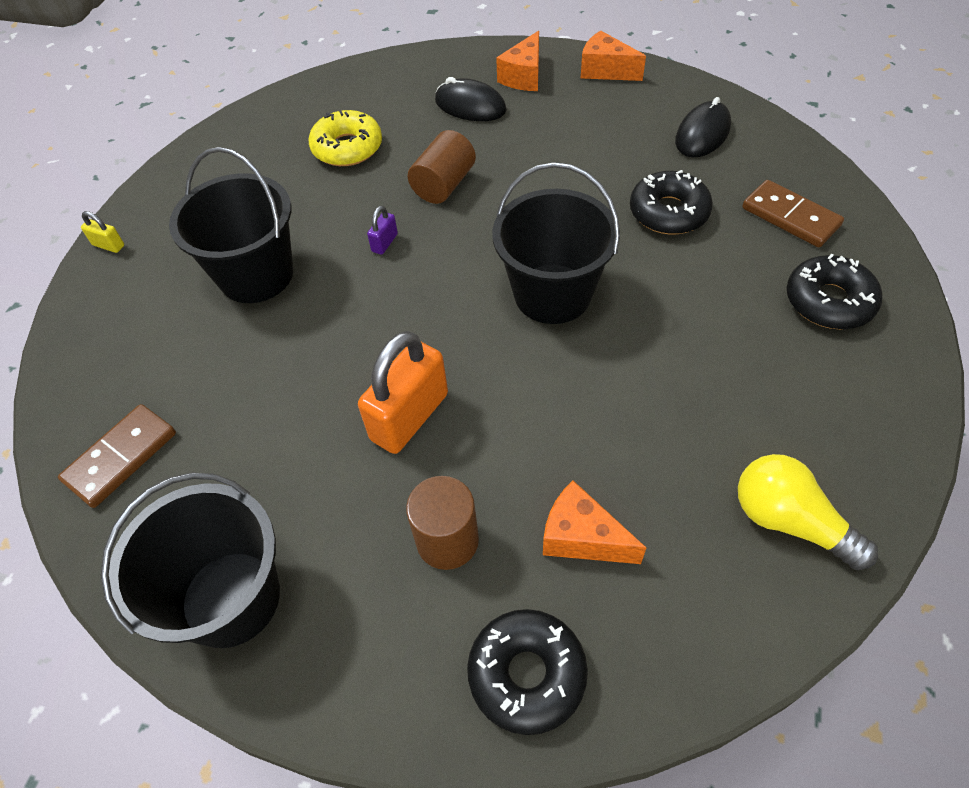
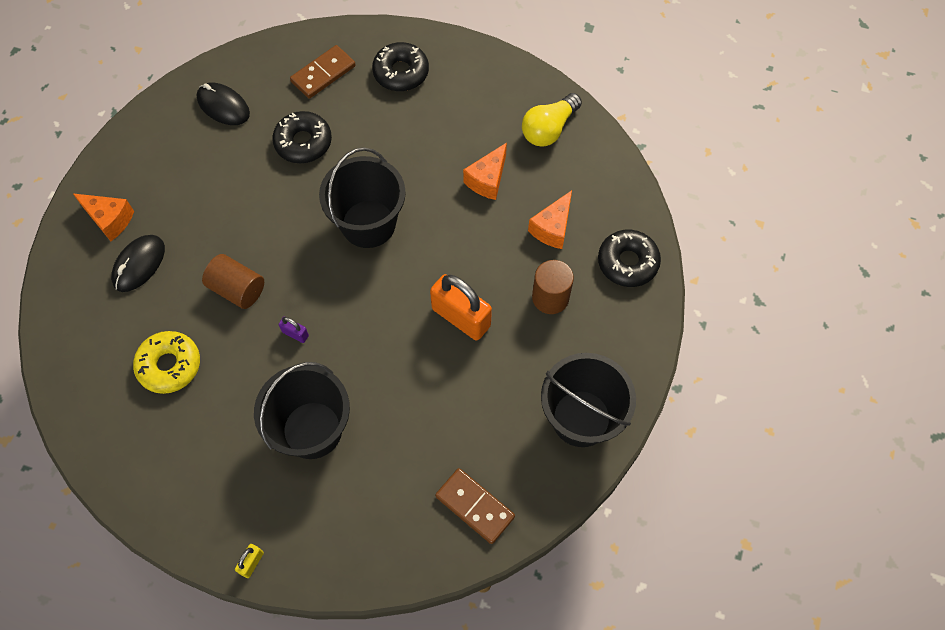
camera: 90 degrees left, 10 degrees up
(605, 70) = (122, 158): orange cheese -> orange cheese (487, 180)

